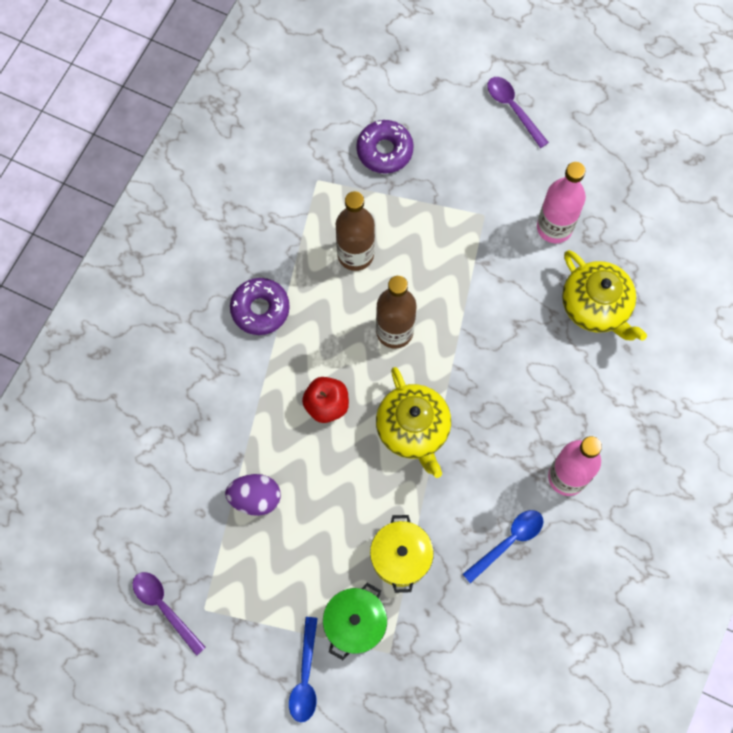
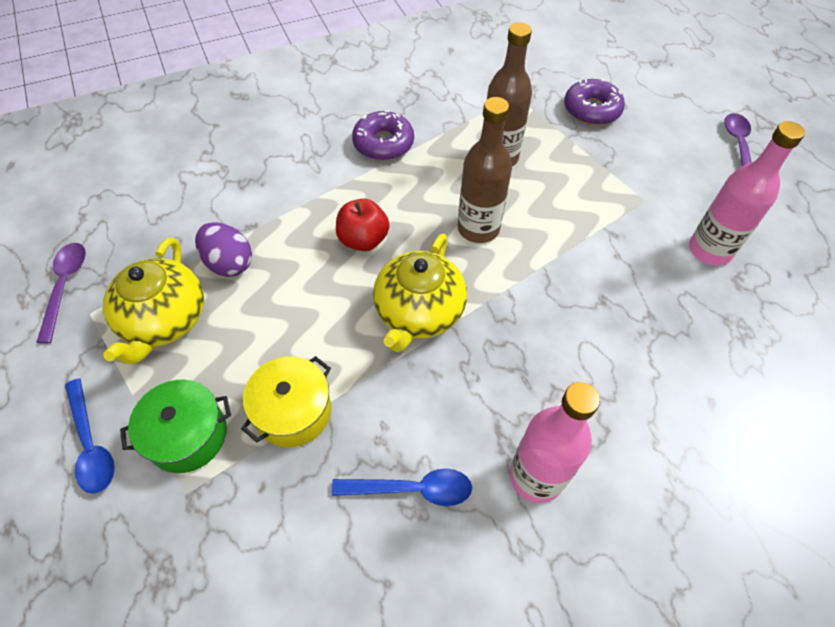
camera: 40 degrees right, 15 degrees down
(305, 677) = (91, 444): blue spoon -> blue spoon turned 75 degrees counterclockwise
(596, 306) = (703, 341): yellow teapot -> yellow teapot (164, 320)

